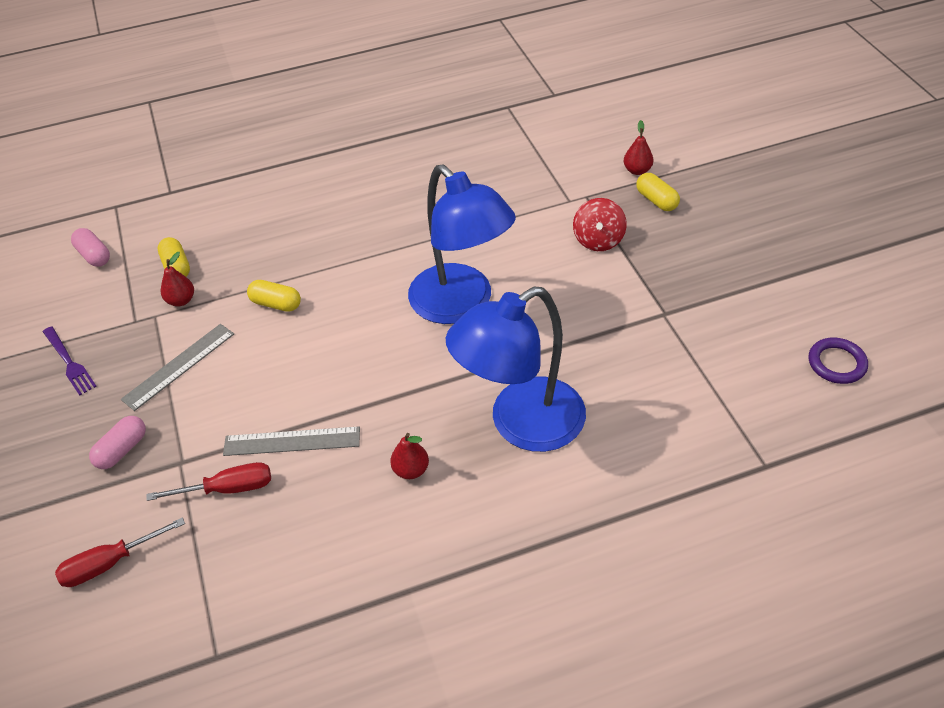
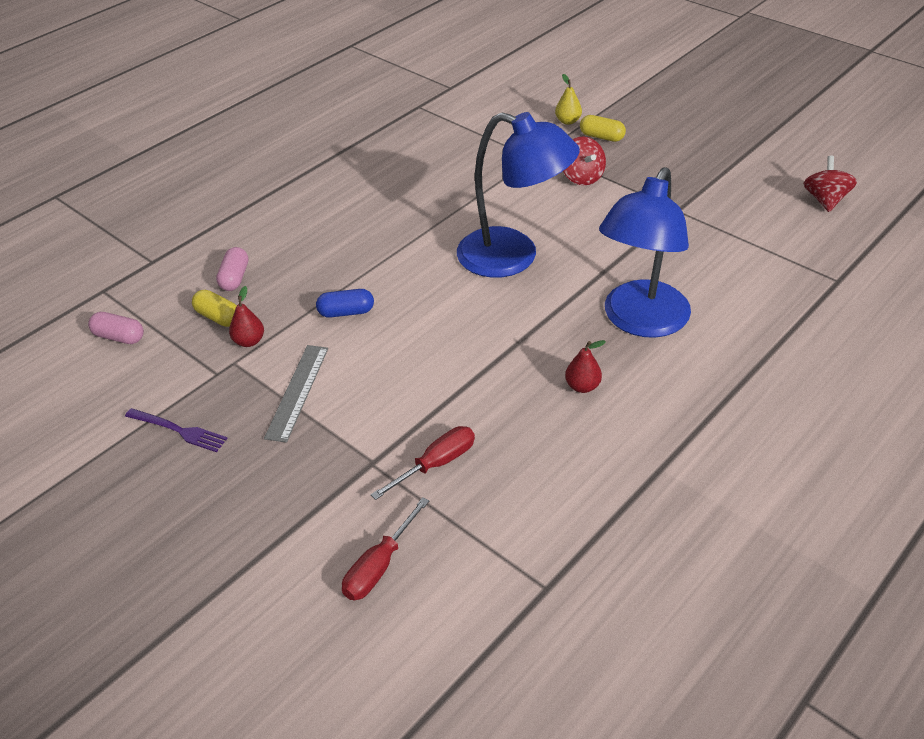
camera: 30 degrees left, 5 degrees down
(122, 450) = (304, 476): pink capsule -> pink capsule (234, 278)
(276, 304) = (346, 312): yellow capsule -> blue capsule
(292, 441) = (460, 406): grey ruler -> none
(637, 170) = (568, 121): red pear -> yellow pear
(836, 363) = (825, 200): purple ring -> red spinning top

